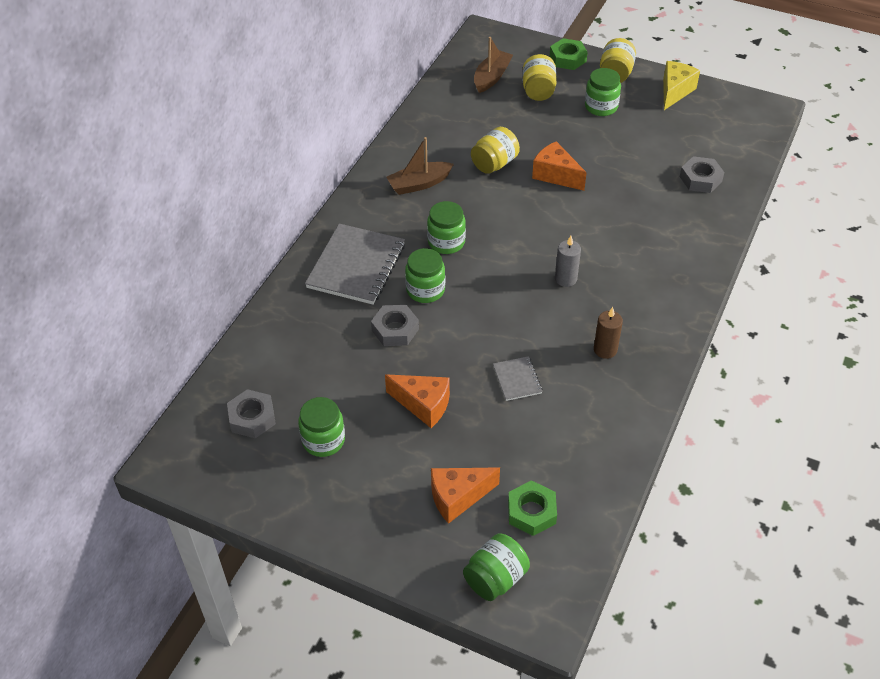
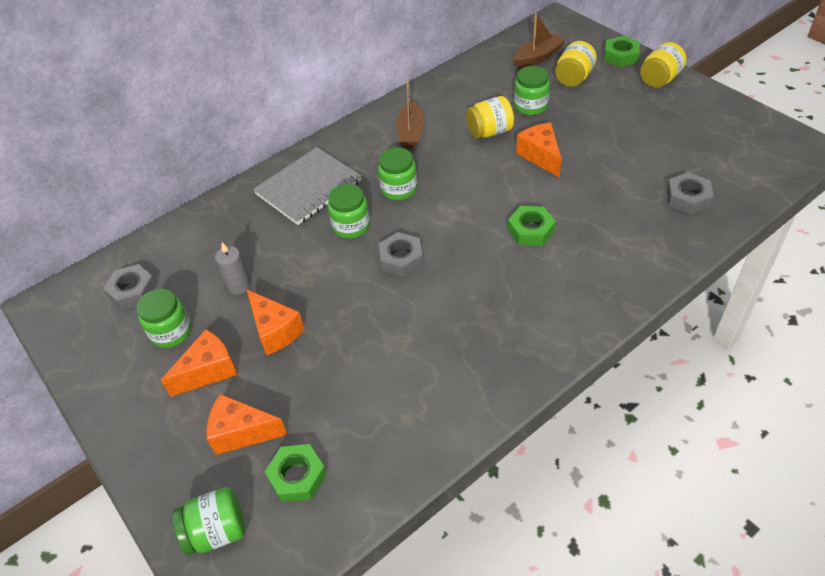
camera: 30 degrees right, 0 degrees up
(387, 460) = (209, 371): none -> orange cheese
(395, 330) = (300, 253): grey nut -> grey nut (401, 259)
(419, 184) = (411, 132): brown boat -> brown boat turned 90 degrees counterclockwise
(517, 379) = (375, 337): grey notebook -> none
(565, 279) = (486, 255): grey candle -> grey candle (239, 286)
(590, 245) = (531, 230): none -> green nut
(601, 107) = (626, 105): green jar -> green jar (530, 106)
(605, 350) = (479, 337): brown candle -> none
(675, 91) = (712, 108): yellow cheese -> none

